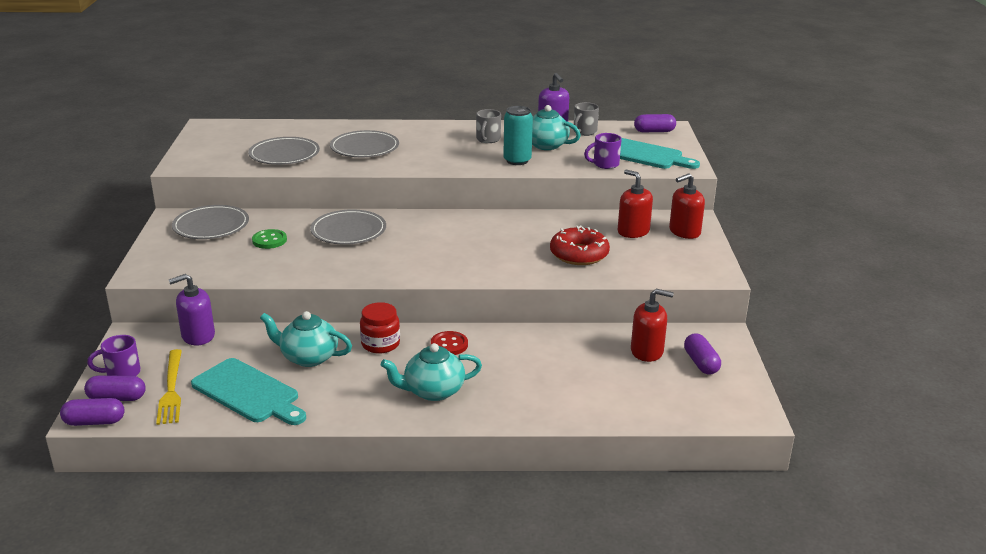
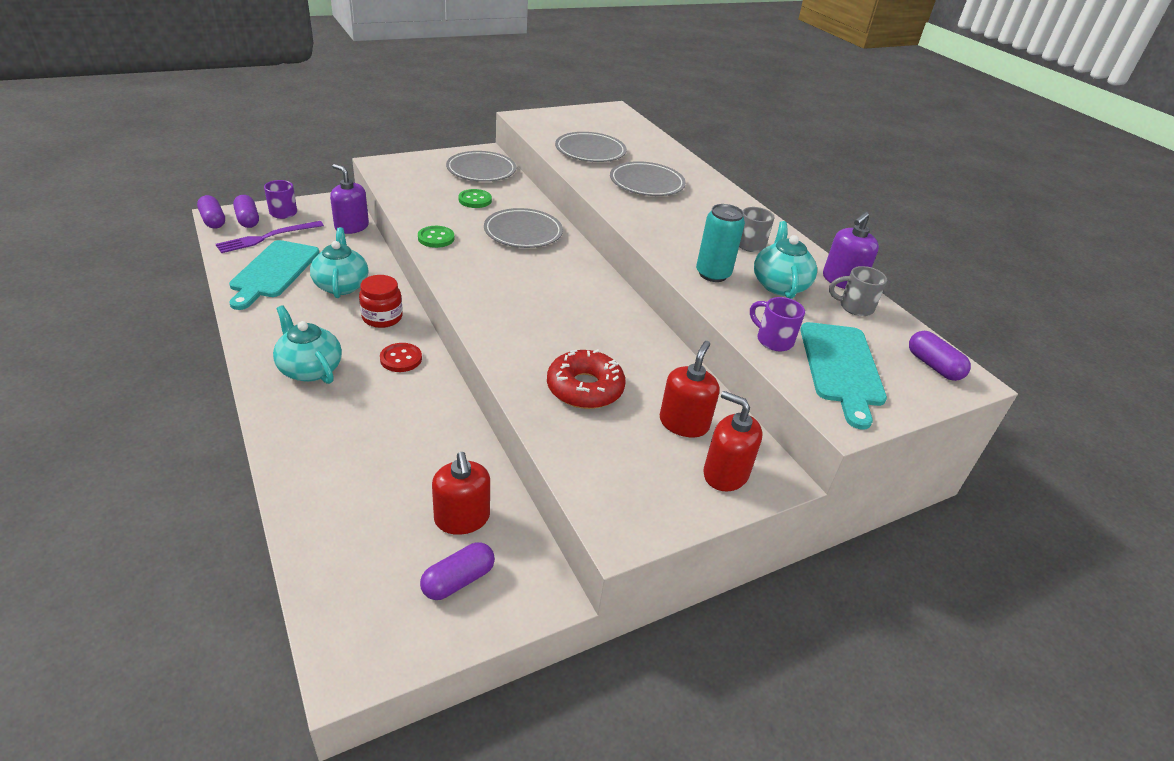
camera: 60 degrees right, 10 degrees up
(171, 389) = (267, 237): yellow fork -> purple fork
(324, 271) = (436, 238): none -> green button

